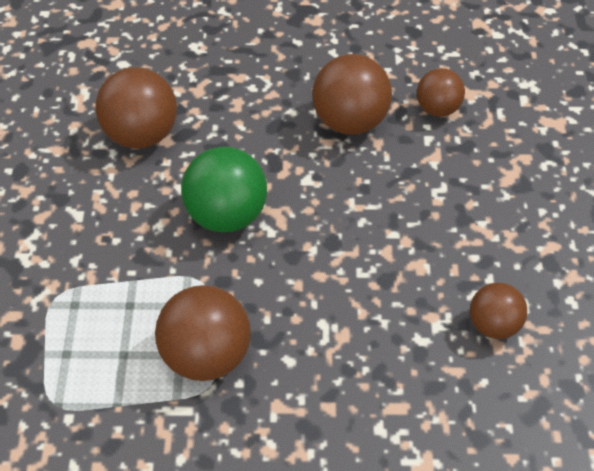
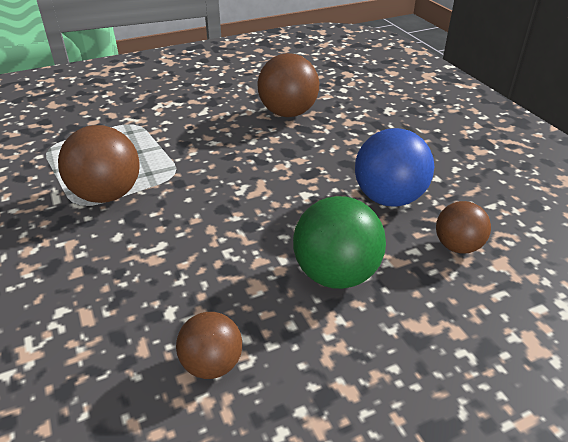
camera: 65 degrees right, 15 degrees down
(226, 215) = (242, 166): green ball -> green ball (336, 274)
(350, 121) = (389, 198): brown ball -> blue ball

